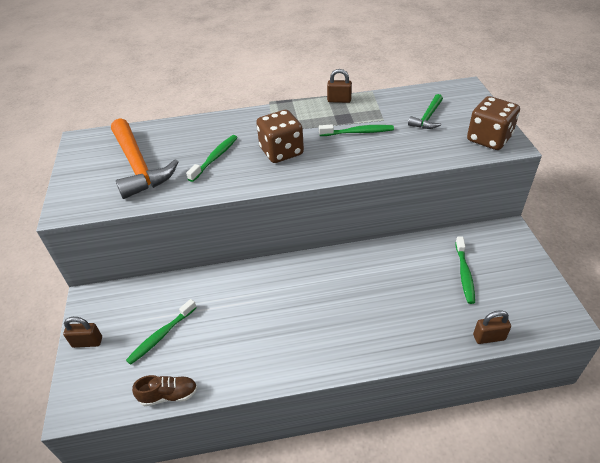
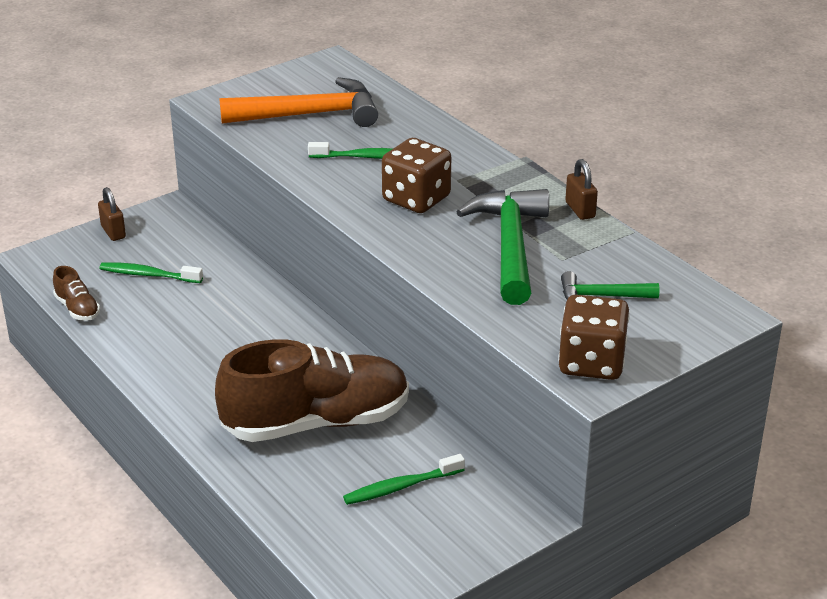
camera: 60 degrees right, 10 degrees down
(138, 166) = (310, 114): orange hammer -> orange hammer turned 135 degrees counterclockwise
(358, 132) = (510, 246): green toothbrush -> green hammer
(385, 293) = (316, 422): none -> brown shoe
(489, 337) = (295, 530): brown padlock -> none

